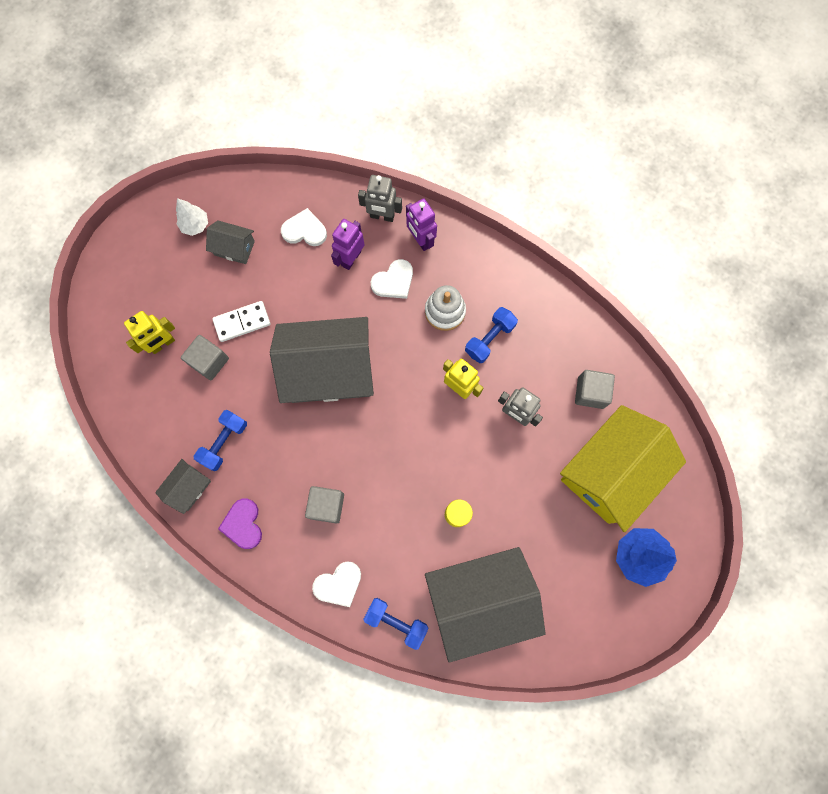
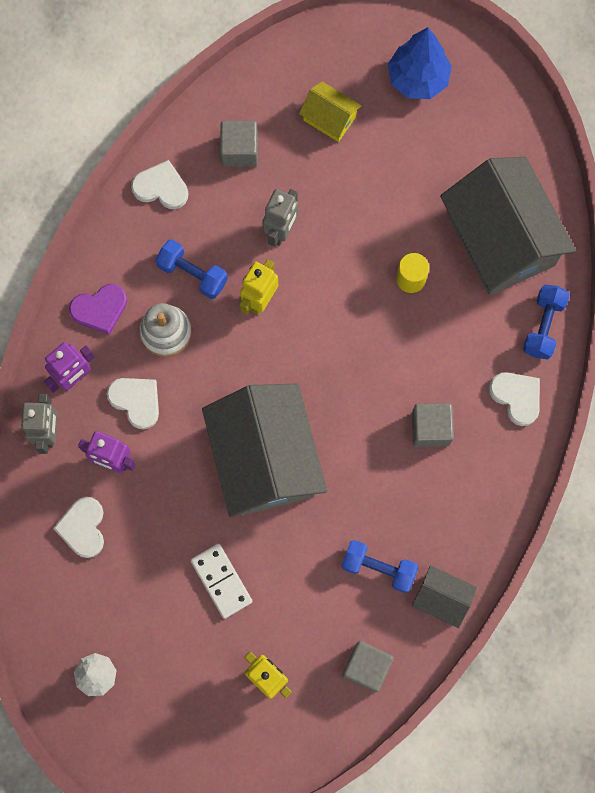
camera: 100 degrees left, 0 degrees up
(209, 361) = (280, 611): grey cube -> grey cube (366, 667)
(234, 248) = (121, 615): grey house -> none
(243, 524) = (471, 522): purple heart -> purple heart (100, 309)
(566, 326) = (161, 187): none -> white heart
(610, 472) = (329, 118): yellow house -> yellow house, size x0.45

